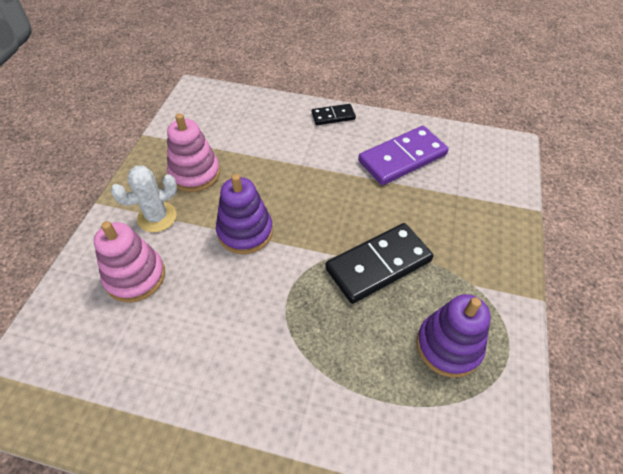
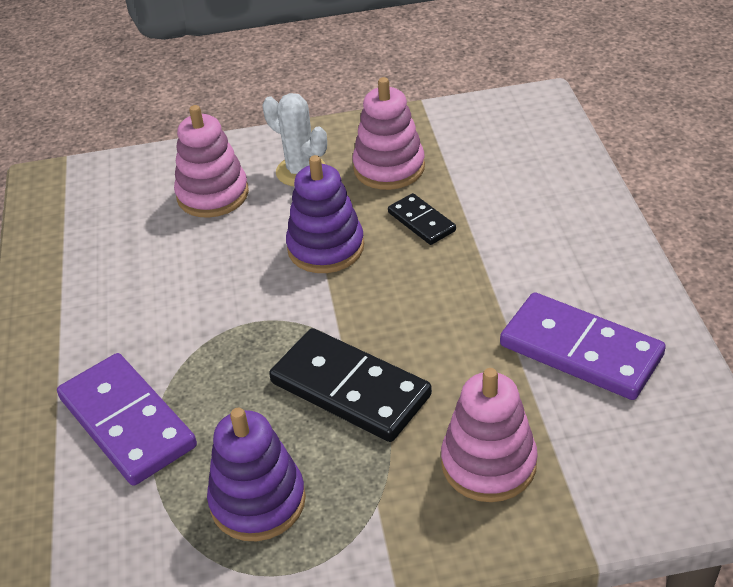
camera: 70 degrees right, 10 degrees down
(333, 116) = (608, 244): black domino -> black domino (421, 222)
(342, 409) = (127, 422): none -> purple domino
(463, 225) = (488, 463): none -> pink stacking toy

